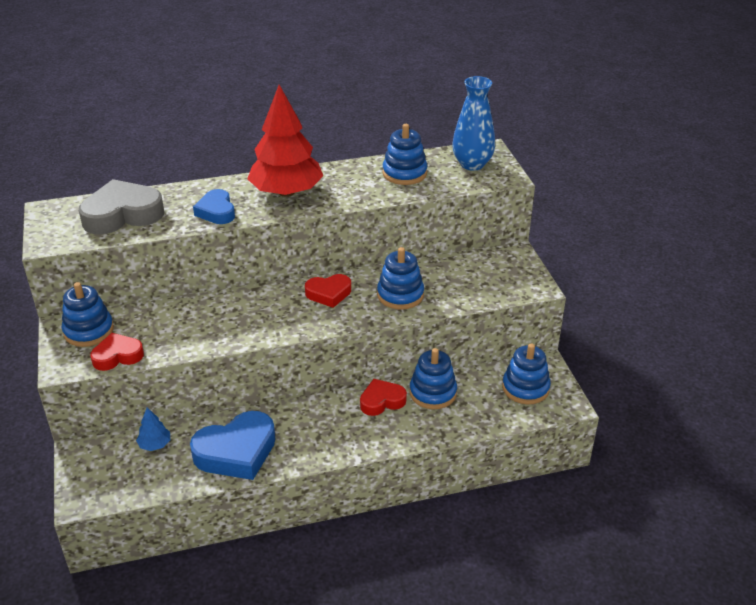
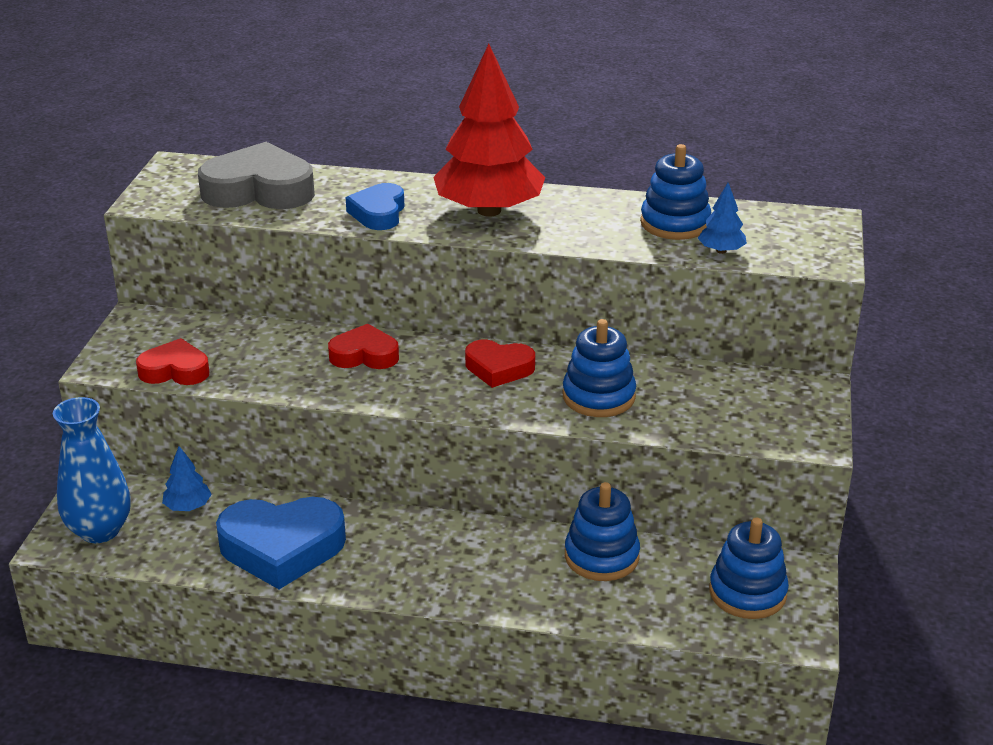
camera: 25 degrees right, 5 degrees down
(89, 331) = (163, 332): blue stacking toy -> none
(382, 401) = (520, 545): red heart -> red heart (364, 355)
(443, 185) = (721, 251): none -> blue tree
(472, 164) = (787, 233): blue vase -> blue vase (100, 530)

